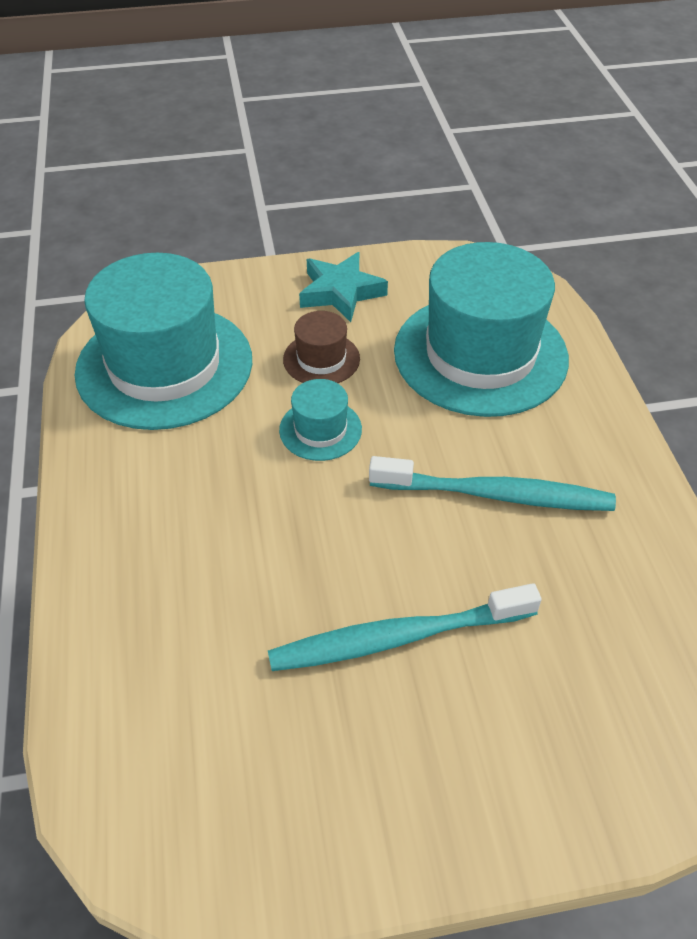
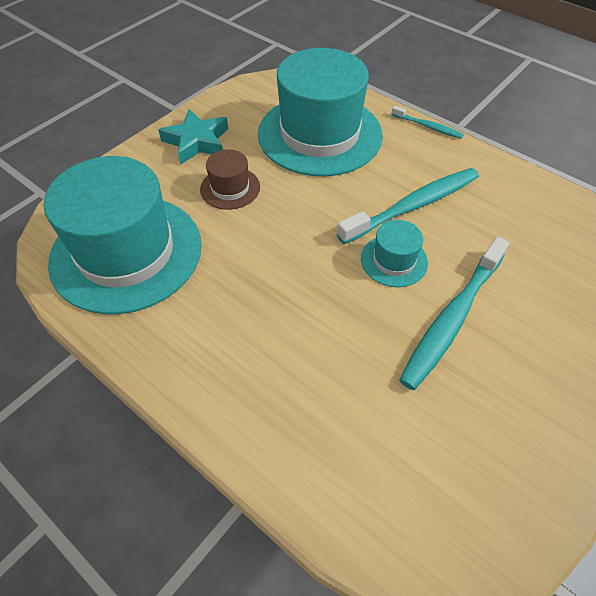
camera: 40 degrees left, 5 degrees up
(320, 429) = (277, 230): turquoise hat -> turquoise hat (394, 260)
(626, 416) = (428, 126): none -> turquoise toothbrush

